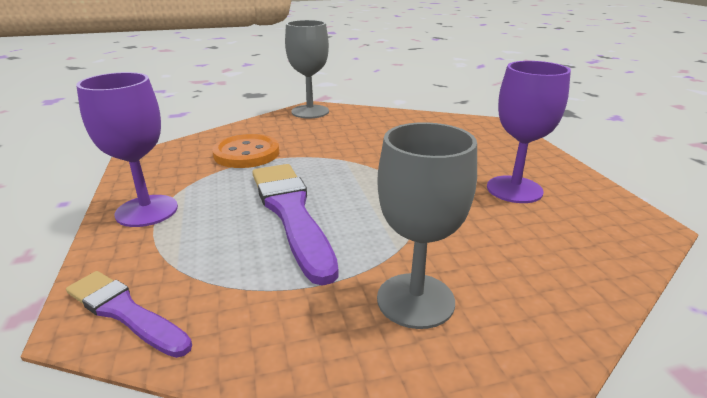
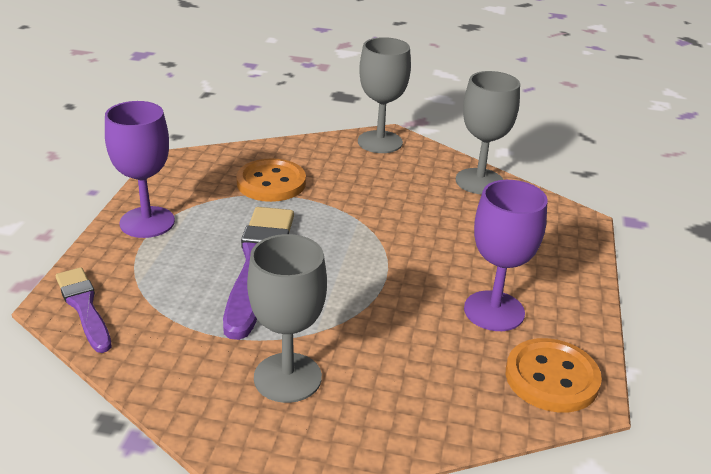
camera: 25 degrees right, 5 degrees up
(406, 118) = (479, 181): none -> grey goblet
(611, 220) = (551, 378): none -> orange button

